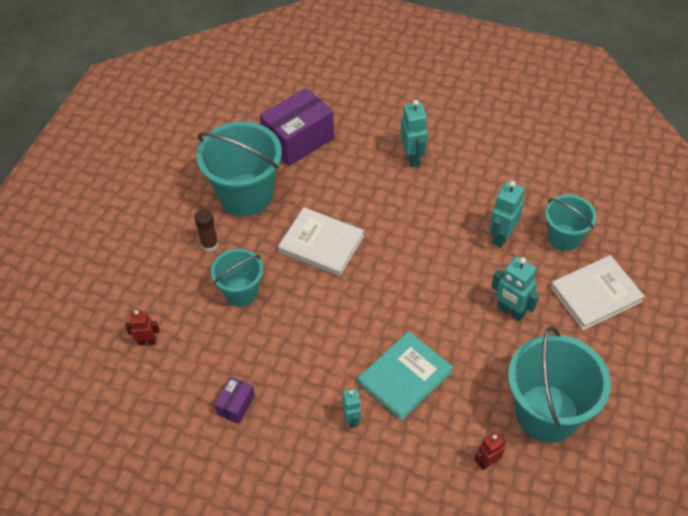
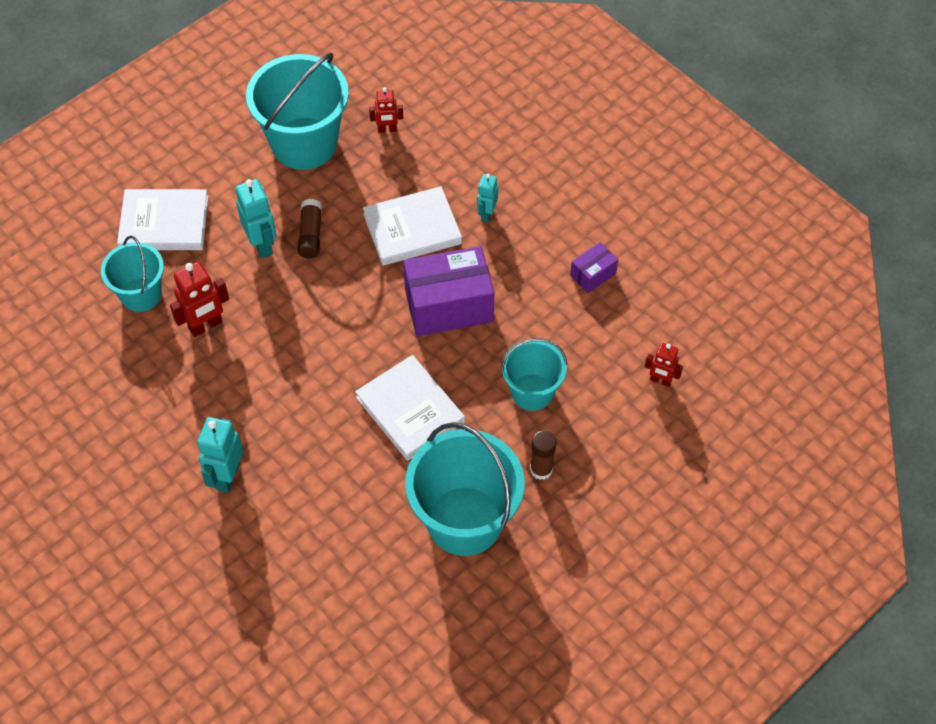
camera: 155 degrees left, 5 degrees up
(298, 140) = (352, 576): purple box -> purple box (449, 305)
(404, 377) = (412, 229): turquoise book -> white book
(480, 335) = (310, 235): none -> brown glue stick
(501, 237) = (206, 326): turquoise robot -> red robot

